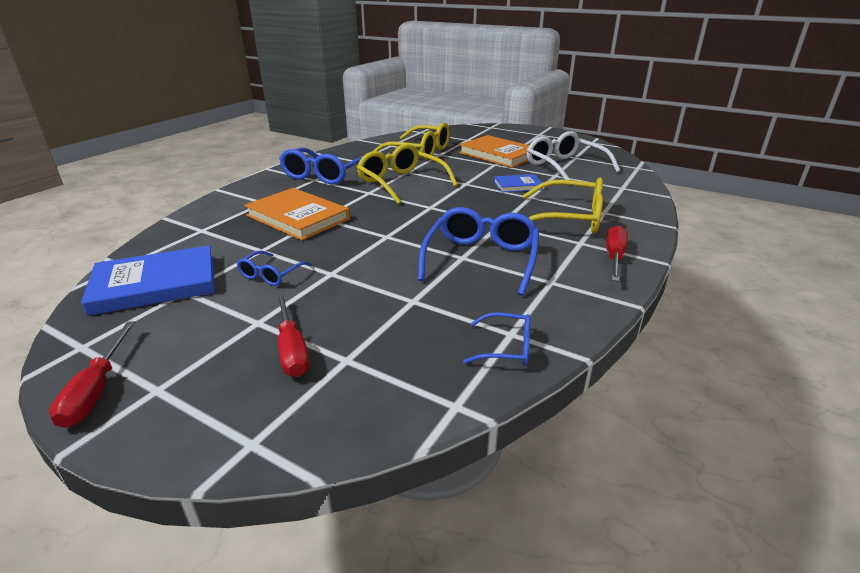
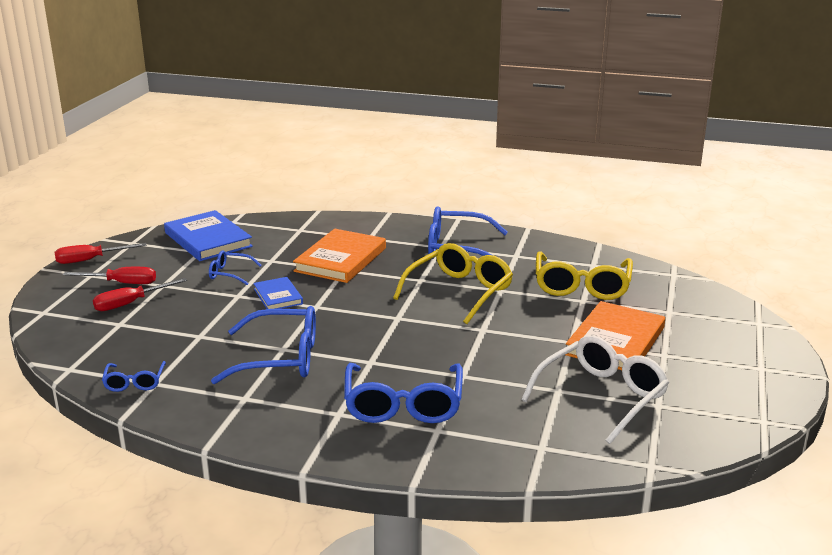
camera: 75 degrees right, 5 degrees down
(517, 185) = (496, 364): blue book -> blue book (278, 296)
(569, 218) = (403, 404): yellow glasses -> blue glasses
(614, 257) = (307, 435): red screwdriver -> red screwdriver (122, 283)

